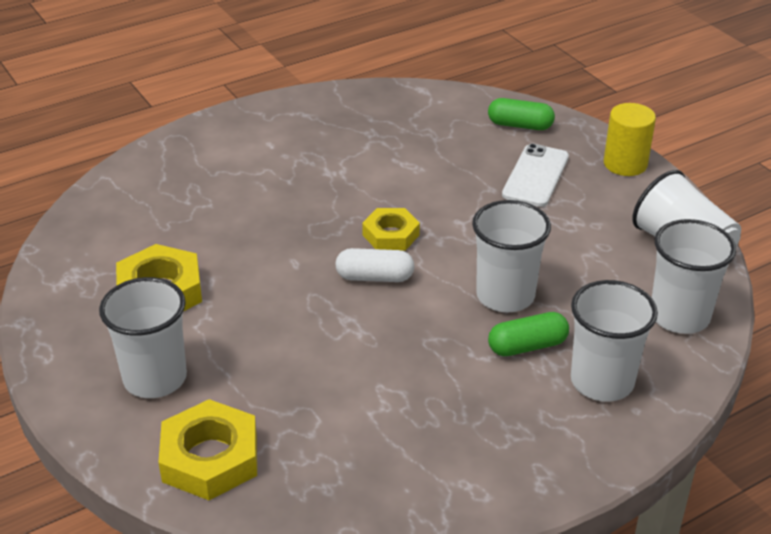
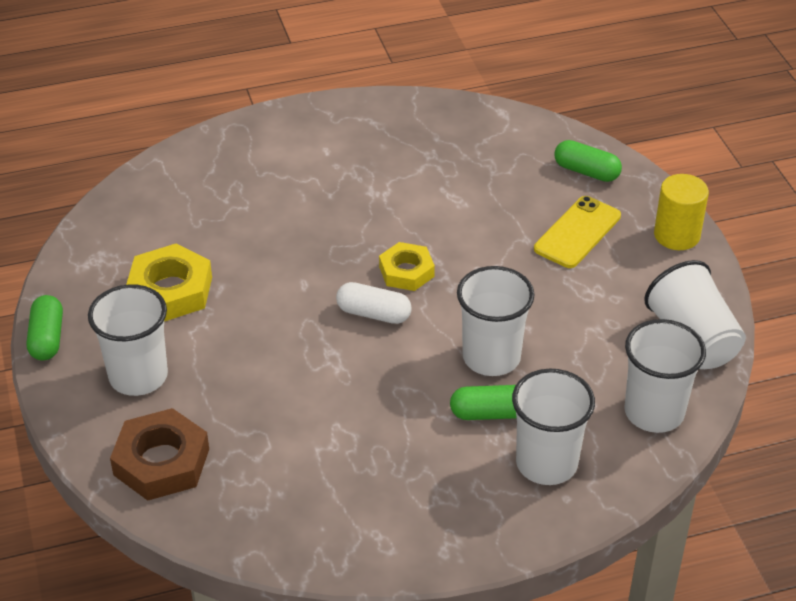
camera: 15 degrees right, 5 degrees up
(43, 359) = (47, 338): none -> green capsule
(210, 458) = (161, 462): yellow nut -> brown nut
(535, 176) = (577, 232): white phone -> yellow phone

